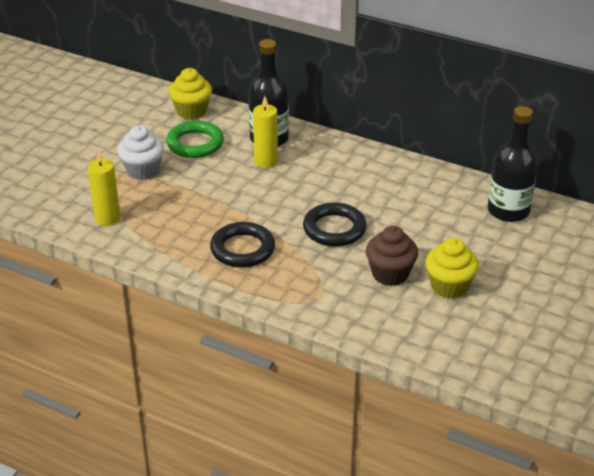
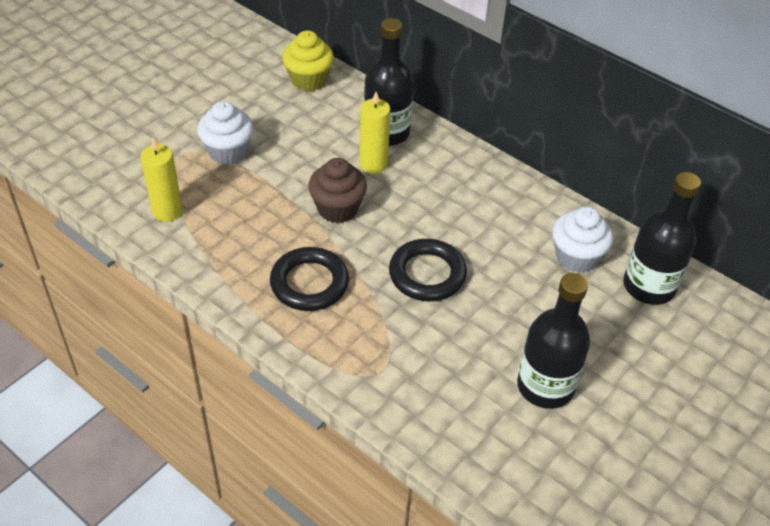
camera: 10 degrees right, 10 degrees up
(195, 144) = (299, 125): green ring -> none
(390, 274) = (476, 353): brown cupcake -> brown cupcake (337, 209)
(447, 200) = (576, 257): none -> white cupcake
(449, 286) = (545, 386): yellow cupcake -> black bottle

